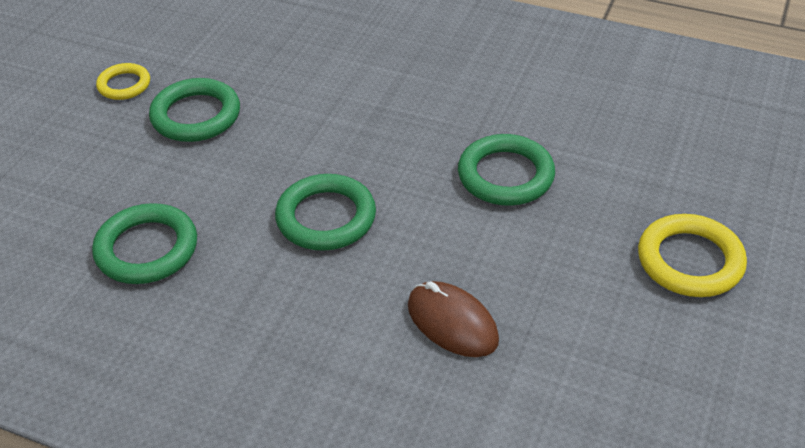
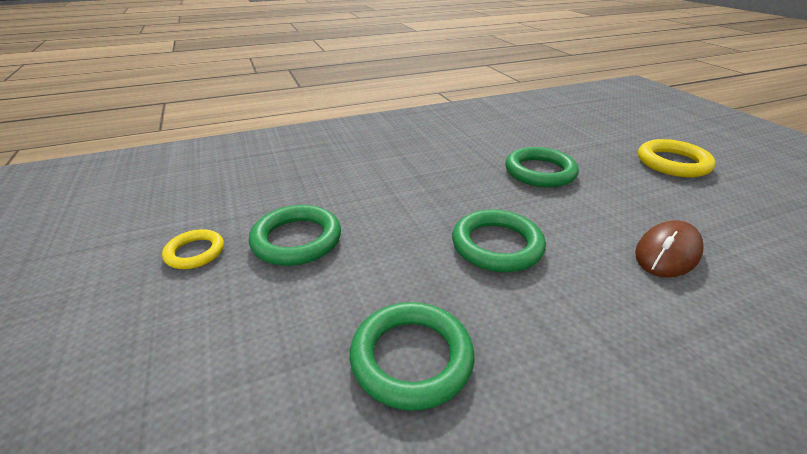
camera: 45 degrees left, 10 degrees down
(452, 323) = (667, 253): brown mouse -> brown mouse turned 45 degrees counterclockwise

